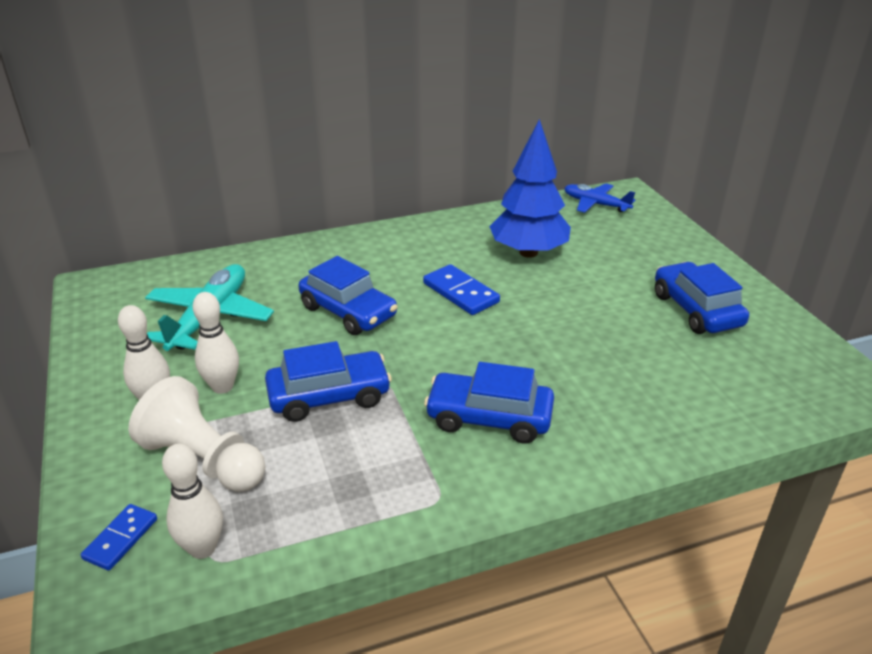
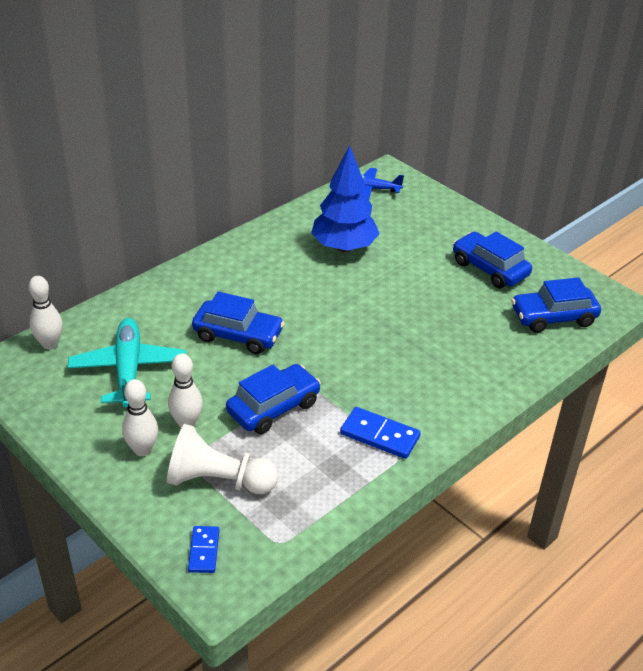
camera: 25 degrees left, 5 degrees up
(202, 548) = (266, 538): white bowling pin -> white bowling pin (50, 344)
(460, 293) = (314, 296): blue domino -> blue domino (379, 435)
(489, 418) = (396, 391): blue car -> blue car (553, 317)

